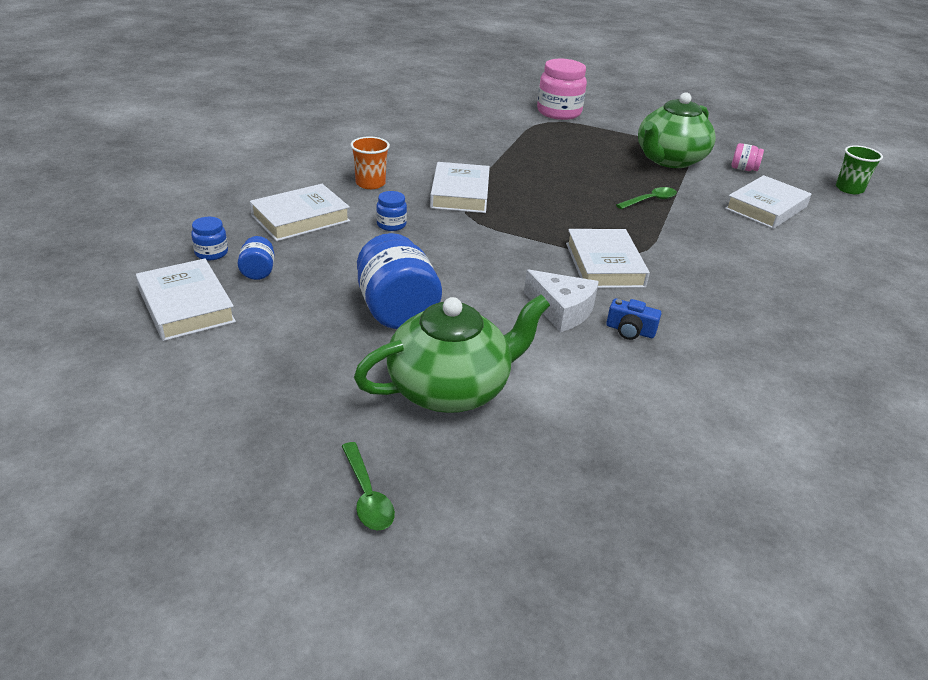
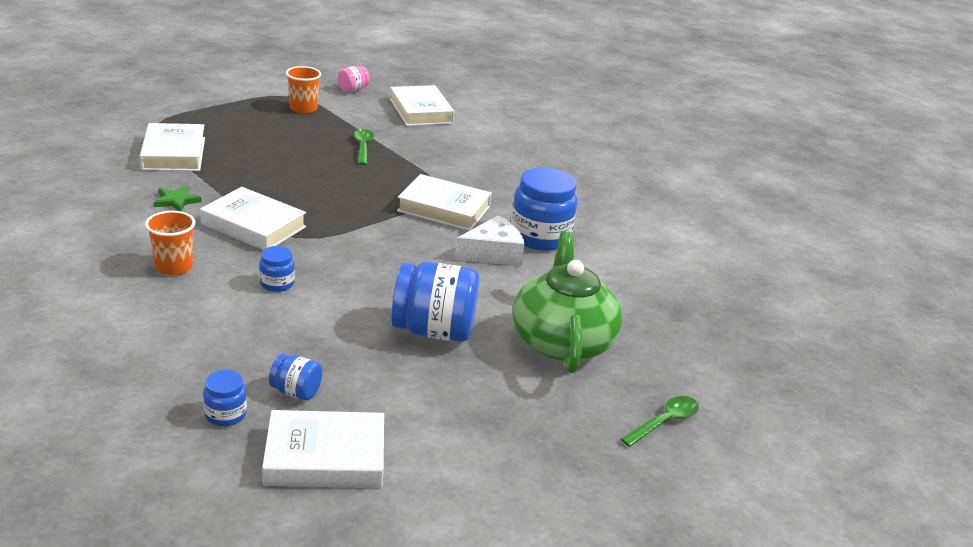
camera: 65 degrees left, 5 degrees down
(300, 218) = (206, 333): white book -> white book (174, 153)
(367, 495) = (664, 422): green spoon -> green spoon turned 45 degrees counterclockwise
(456, 159) = (176, 201): none -> green star
(559, 112) = (142, 111): pink jar -> none
(630, 331) = (540, 237): blue camera -> blue jar
(669, 160) = (303, 108): green teapot -> orange cup
(849, 189) = (424, 71): green cup -> none

